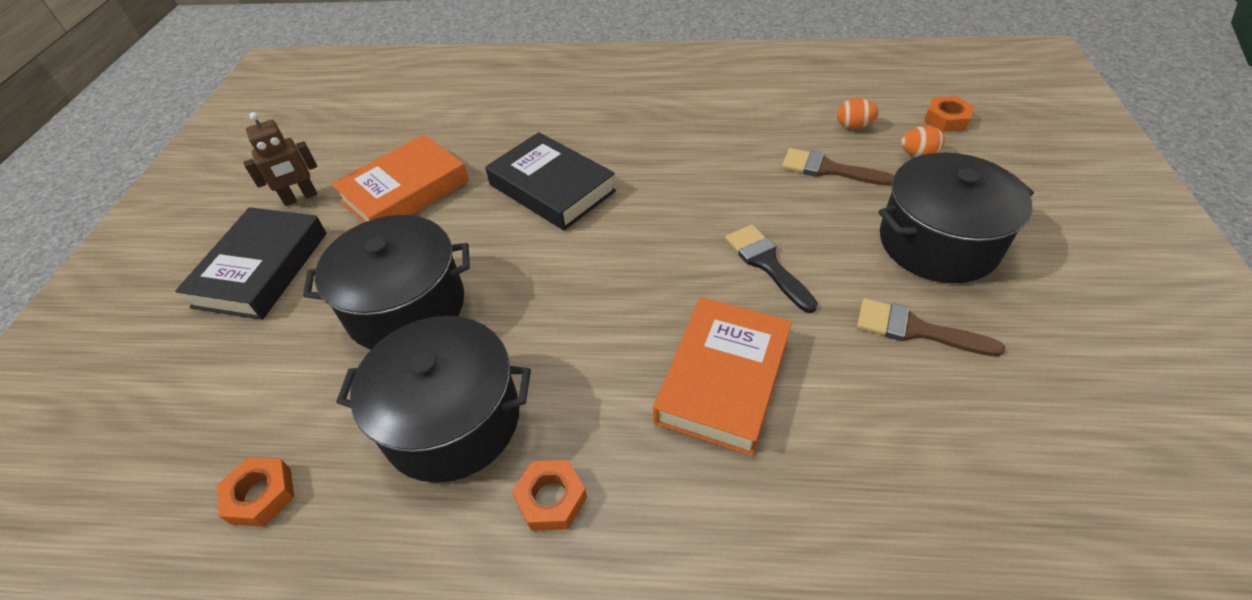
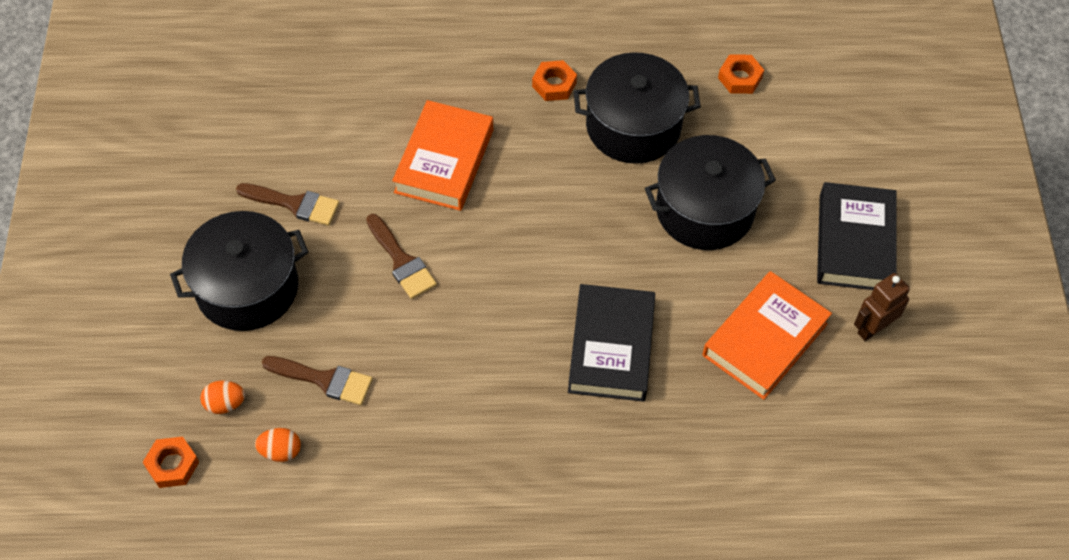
camera: 170 degrees right, 10 degrees up
(552, 188) = (611, 347): black book -> black book turned 60 degrees clockwise
(766, 263) = (402, 261): black brush -> brown brush

